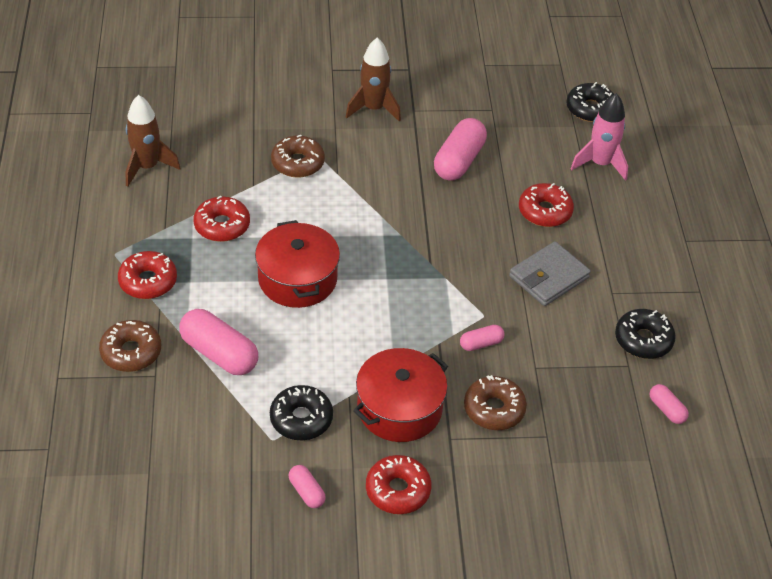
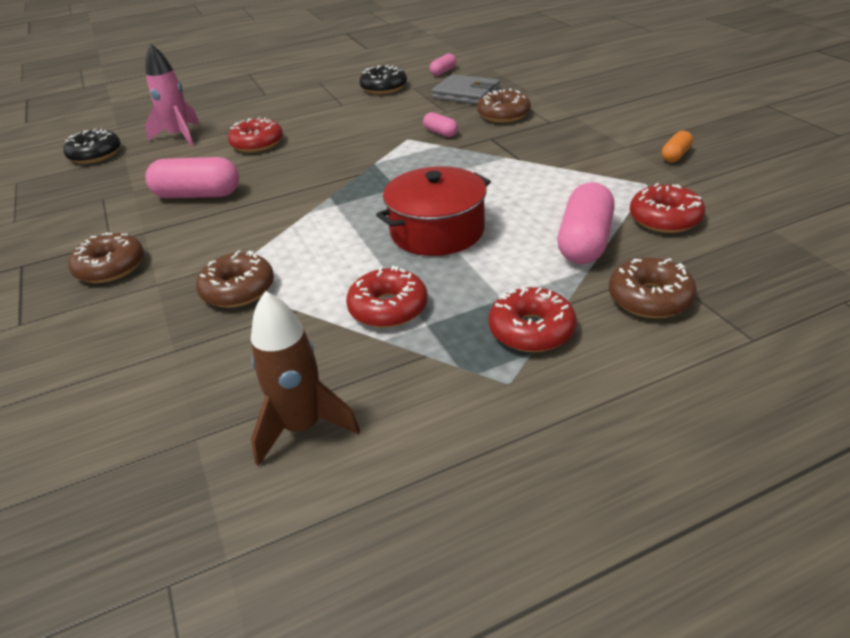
camera: 105 degrees left, 10 degrees down
(301, 419) = (608, 178): black donut -> none
(307, 492) = (675, 155): pink capsule -> orange capsule
(373, 109) = (110, 267): brown rocket -> brown donut
(398, 490) = (623, 126): red donut -> red donut (665, 219)
(399, 408) = (544, 144): red pot -> none
(548, 277) = (341, 126): grey wallet -> grey wallet (466, 94)

